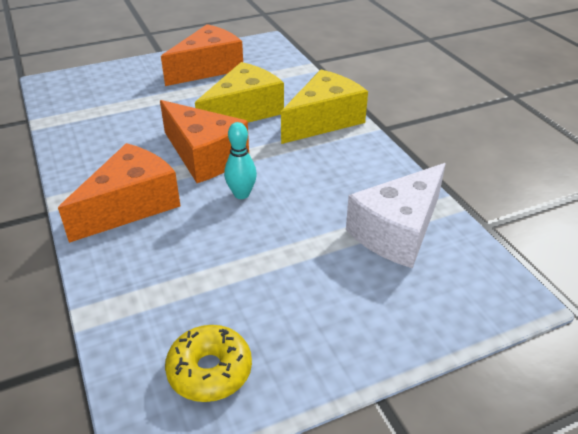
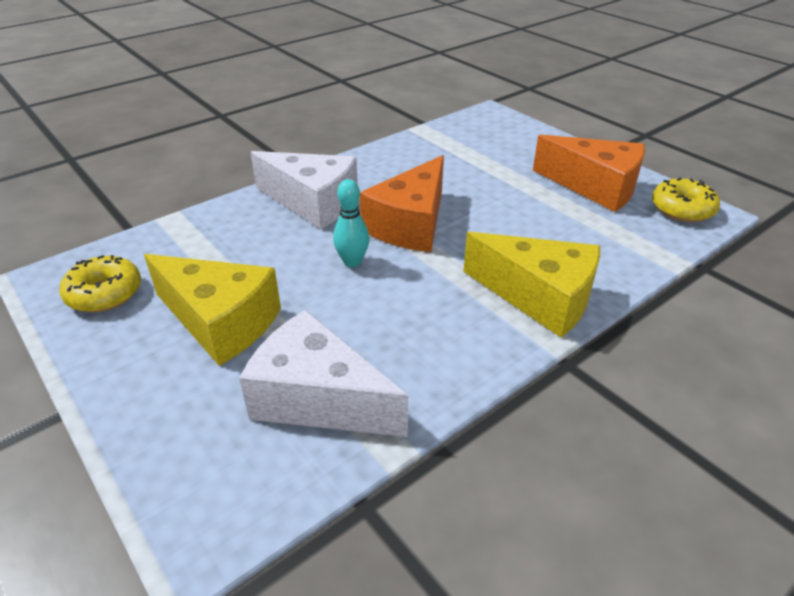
camera: 75 degrees right, 0 degrees up
(130, 205) = (313, 203): orange cheese -> white cheese
(243, 112) = (516, 231): yellow cheese -> yellow cheese (221, 322)
(255, 48) = (682, 209): none -> yellow donut

